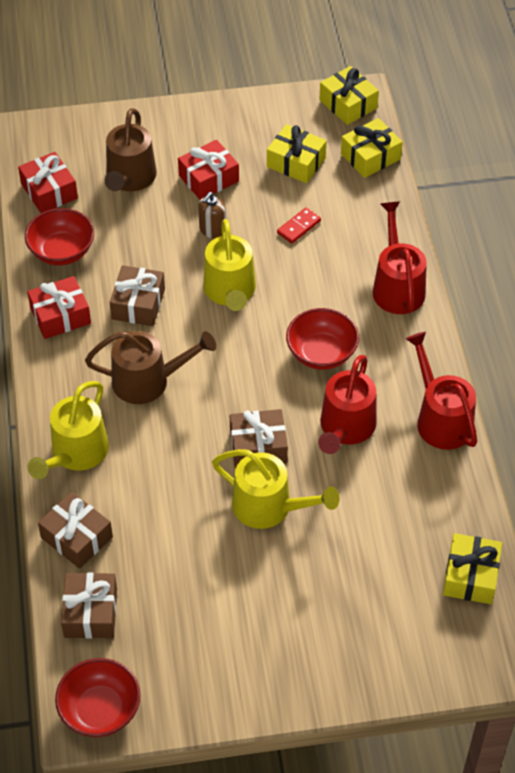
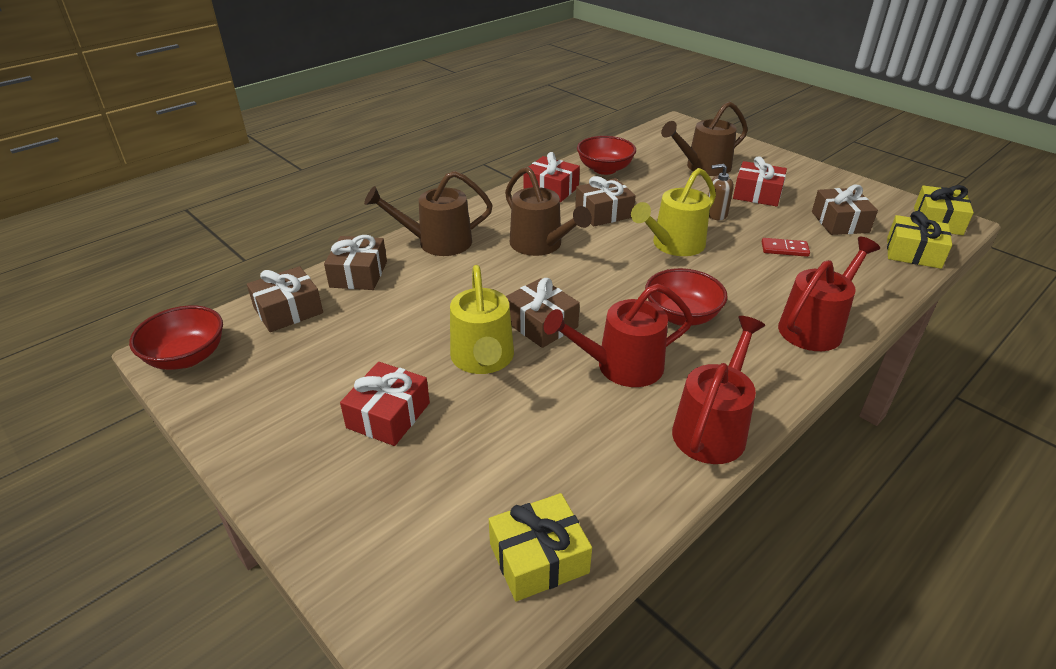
camera: 55 degrees right, 15 degrees down
(49, 191) = (645, 147): red gift -> red gift (388, 415)
(76, 454) = (437, 242): yellow watering can -> brown watering can
(296, 162) = (840, 222): yellow gift -> brown gift

